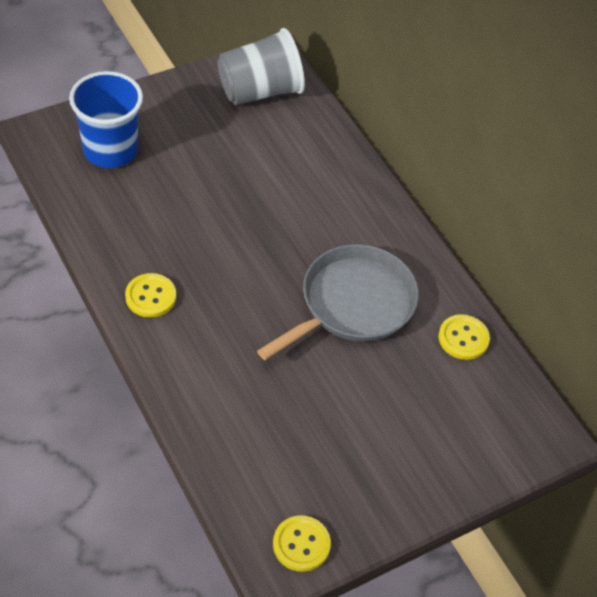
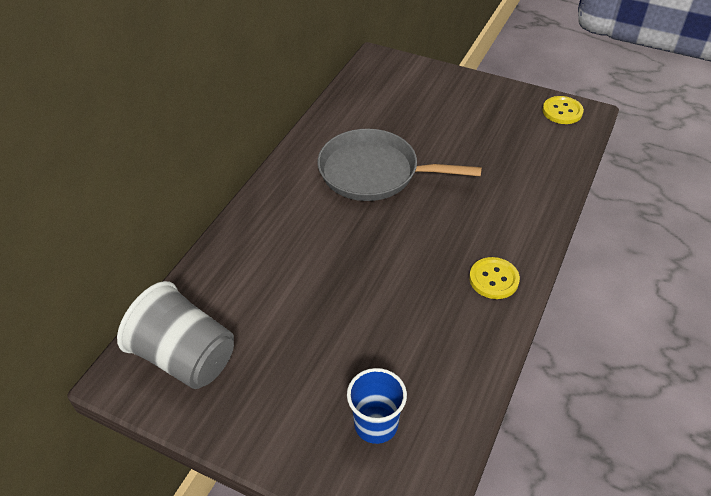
camera: 120 degrees left, 5 degrees down
(110, 150) = (376, 424): blue cup -> blue cup, size x0.65
(463, 338) = (345, 114): yellow button -> none

